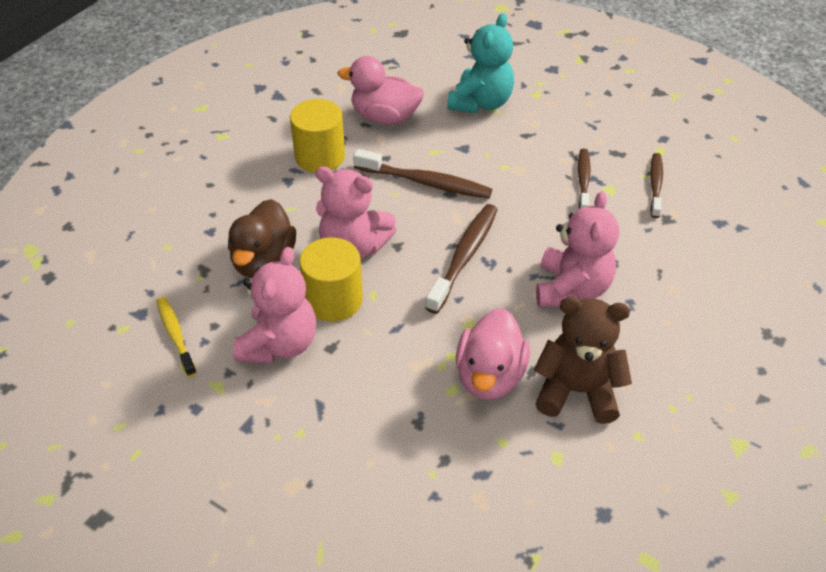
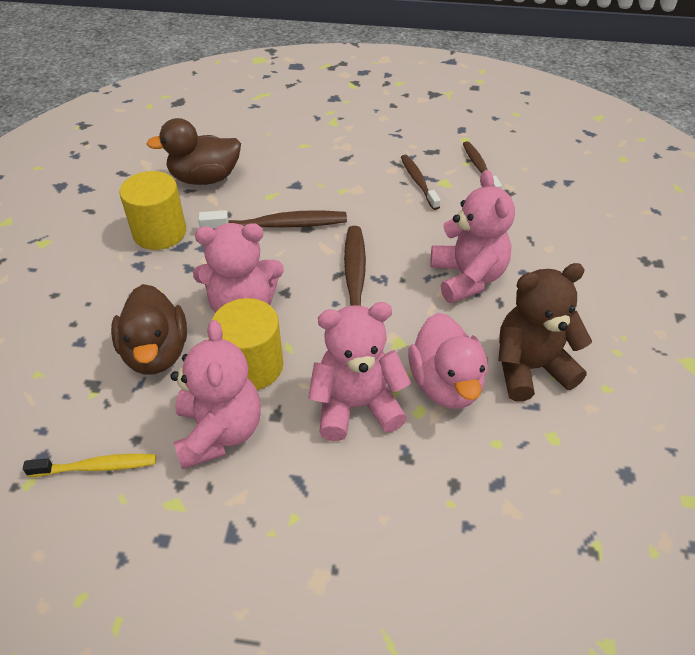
camera: 25 degrees left, 0 degrees up
(175, 335) = (97, 467): yellow toothbrush -> yellow toothbrush turned 135 degrees clockwise
(385, 117) = (205, 178): pink duck -> brown duck
(401, 365) = (356, 406): none -> pink teddy bear
(480, 103) = (288, 142): turquoise teddy bear -> none

